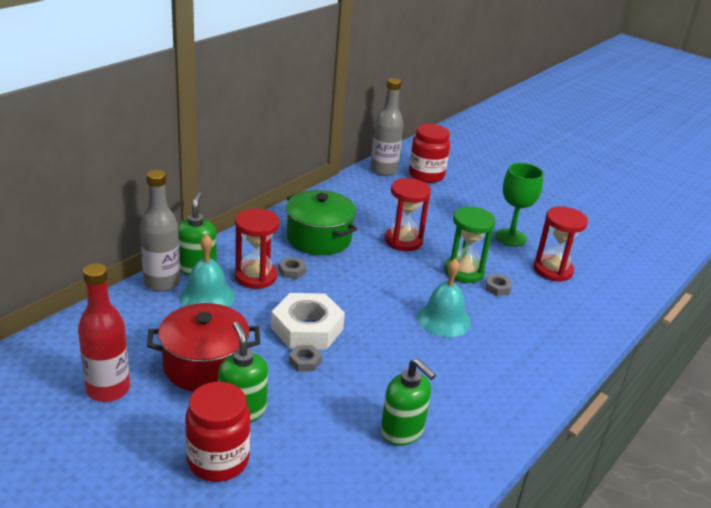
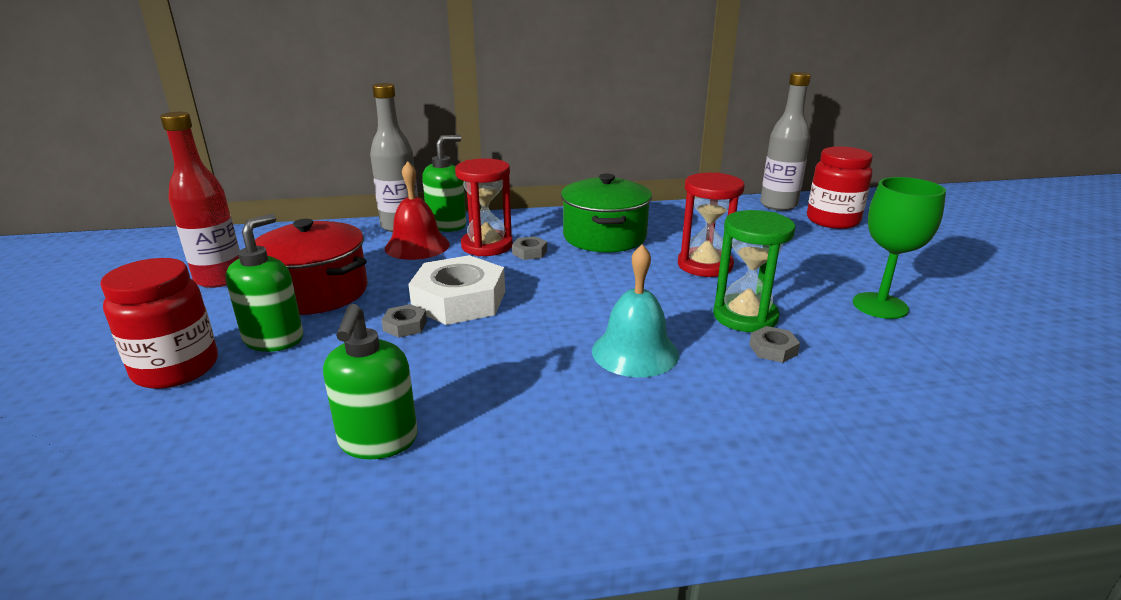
camera: 45 degrees right, 5 degrees down
(207, 296) = (417, 246): turquoise bell -> red bell
(552, 270) = (907, 362): red hourglass -> none

